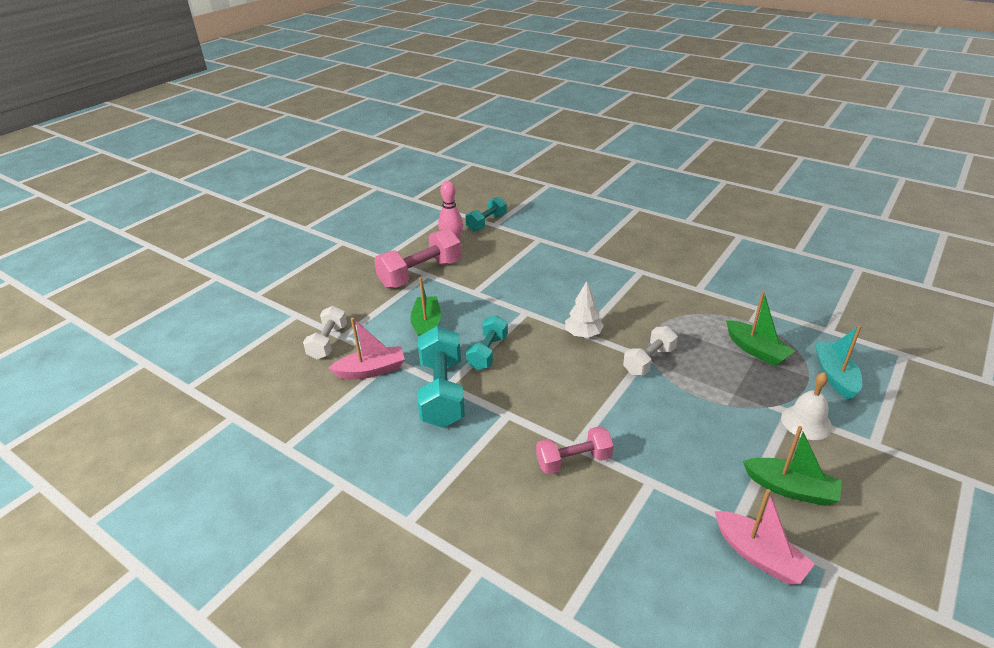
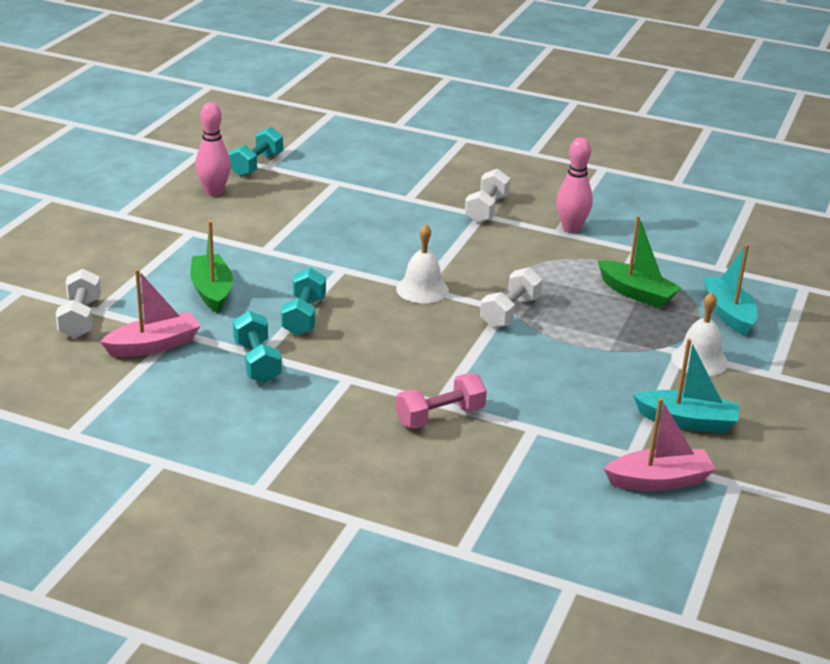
camera: 15 degrees left, 5 degrees down
(420, 274) = (182, 232): pink dumbbell -> none
(442, 392) = (257, 362): turquoise dumbbell -> turquoise dumbbell, size x0.61
(583, 334) = (422, 289): white tree -> white bell
(645, 267) = (486, 209): none -> white dumbbell
(709, 286) = (571, 228): none -> pink bowling pin
(759, 556) = (659, 481): pink boat -> pink boat turned 45 degrees counterclockwise
(790, 489) = (687, 421): green boat -> turquoise boat

